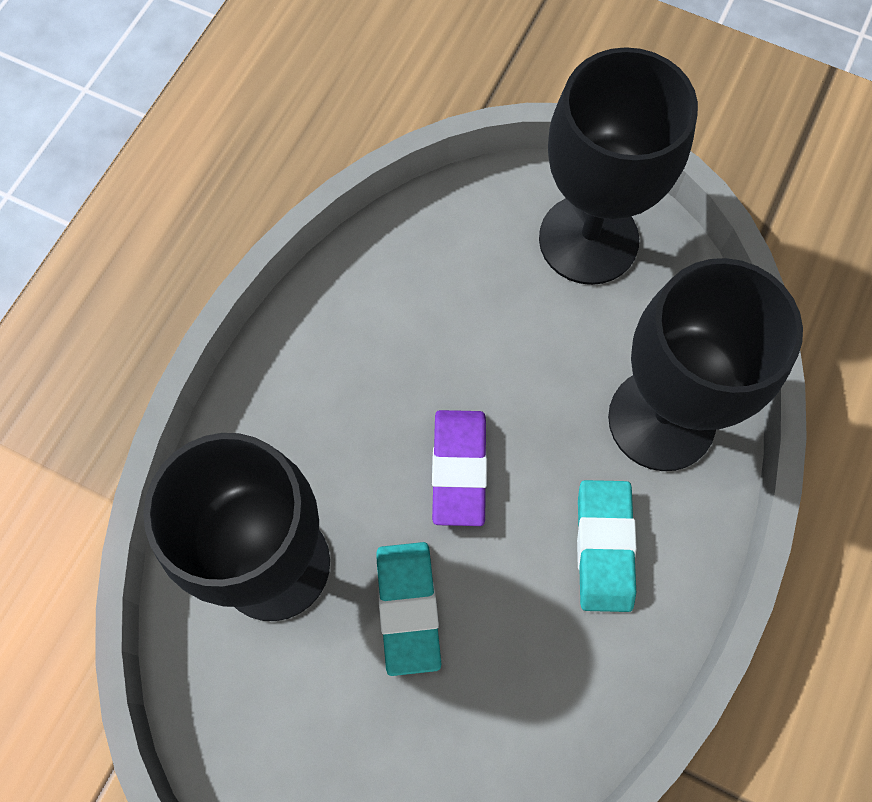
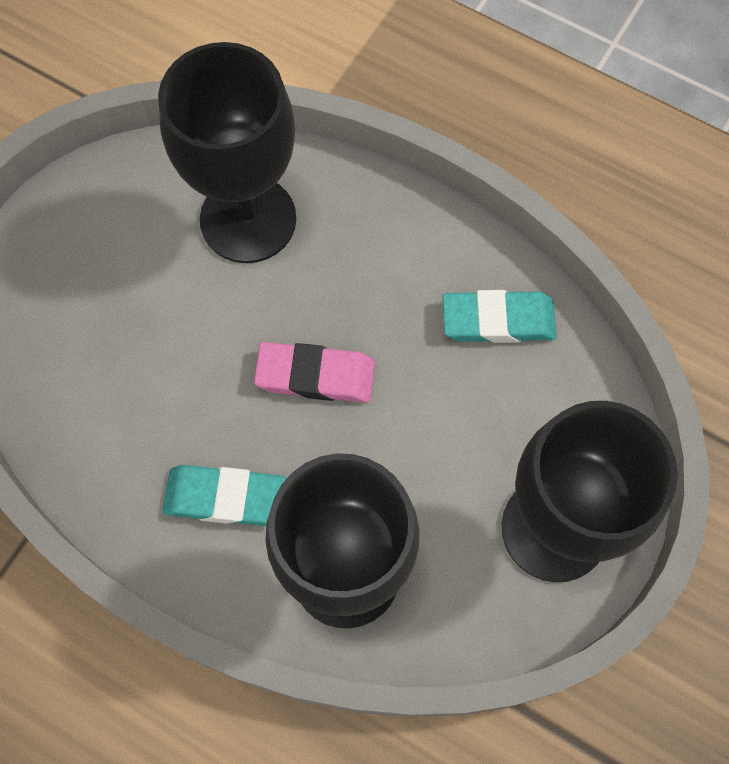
camera: 95 degrees right, 0 degrees up
(408, 608) = (195, 322): turquoise eraser -> turquoise eraser (498, 320)
(459, 469) = (315, 375): purple eraser -> pink eraser

